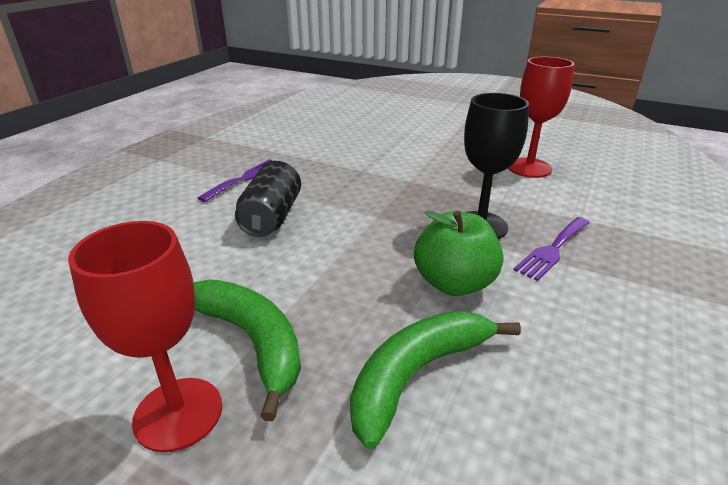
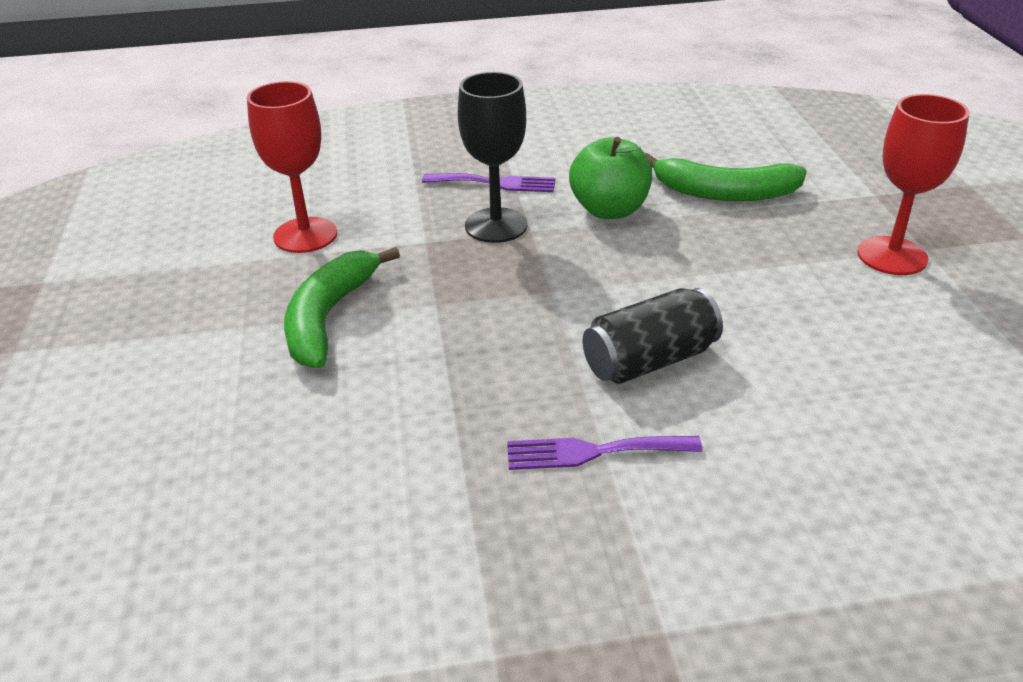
camera: 125 degrees left, 5 degrees up
(252, 341) = (805, 264): green banana -> green banana (329, 317)

